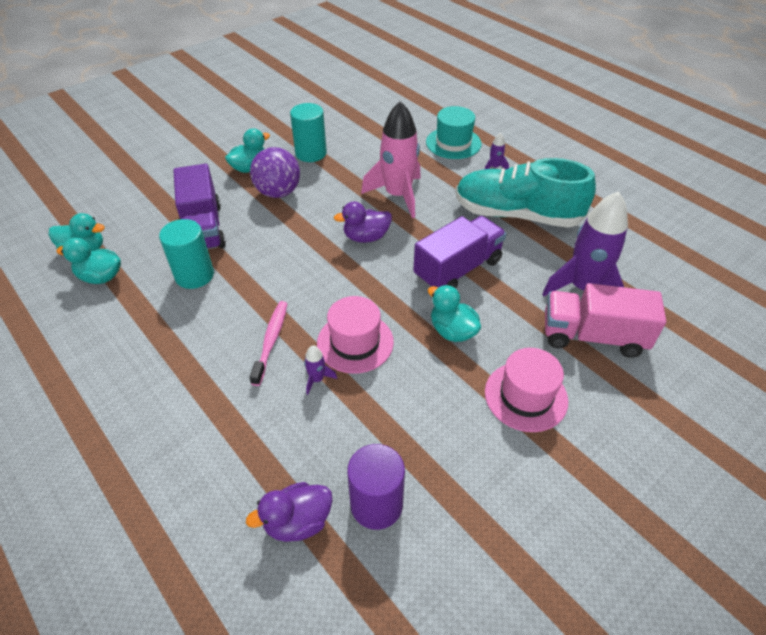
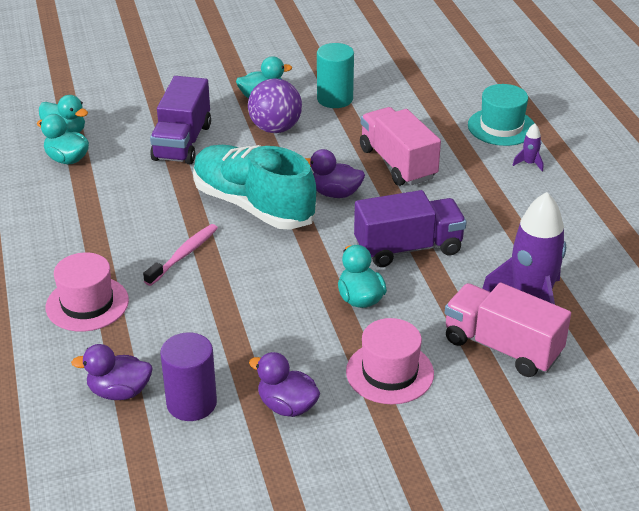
camera: 25 degrees right, 10 degrees down
(194, 275) = (149, 181): turquoise cylinder -> none
(317, 379) = (204, 297): purple rocket -> none
(355, 342) = (259, 279): pink hat -> pink hat (87, 304)
(398, 195) = (397, 163): pink rocket -> pink truck
(465, 469) = (287, 406): none -> purple duck
(516, 215) = (515, 216): turquoise shoe -> turquoise shoe (253, 205)

